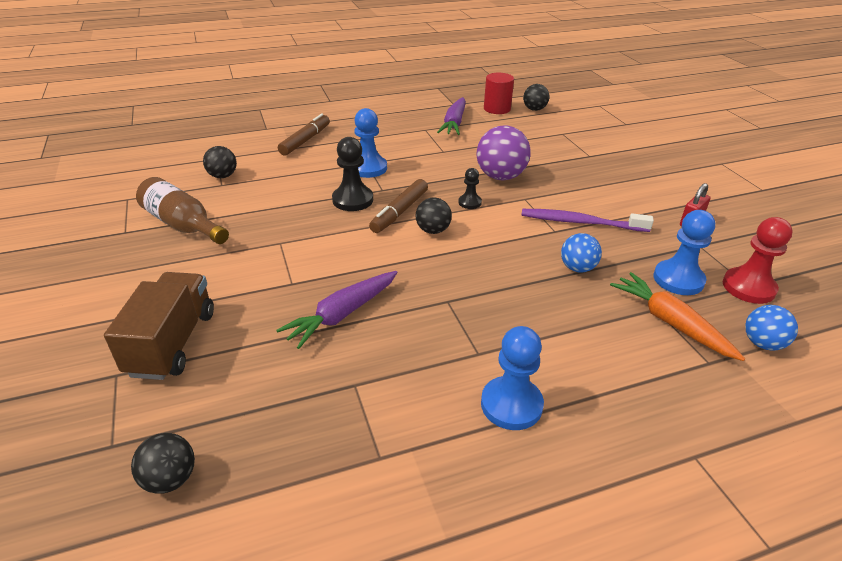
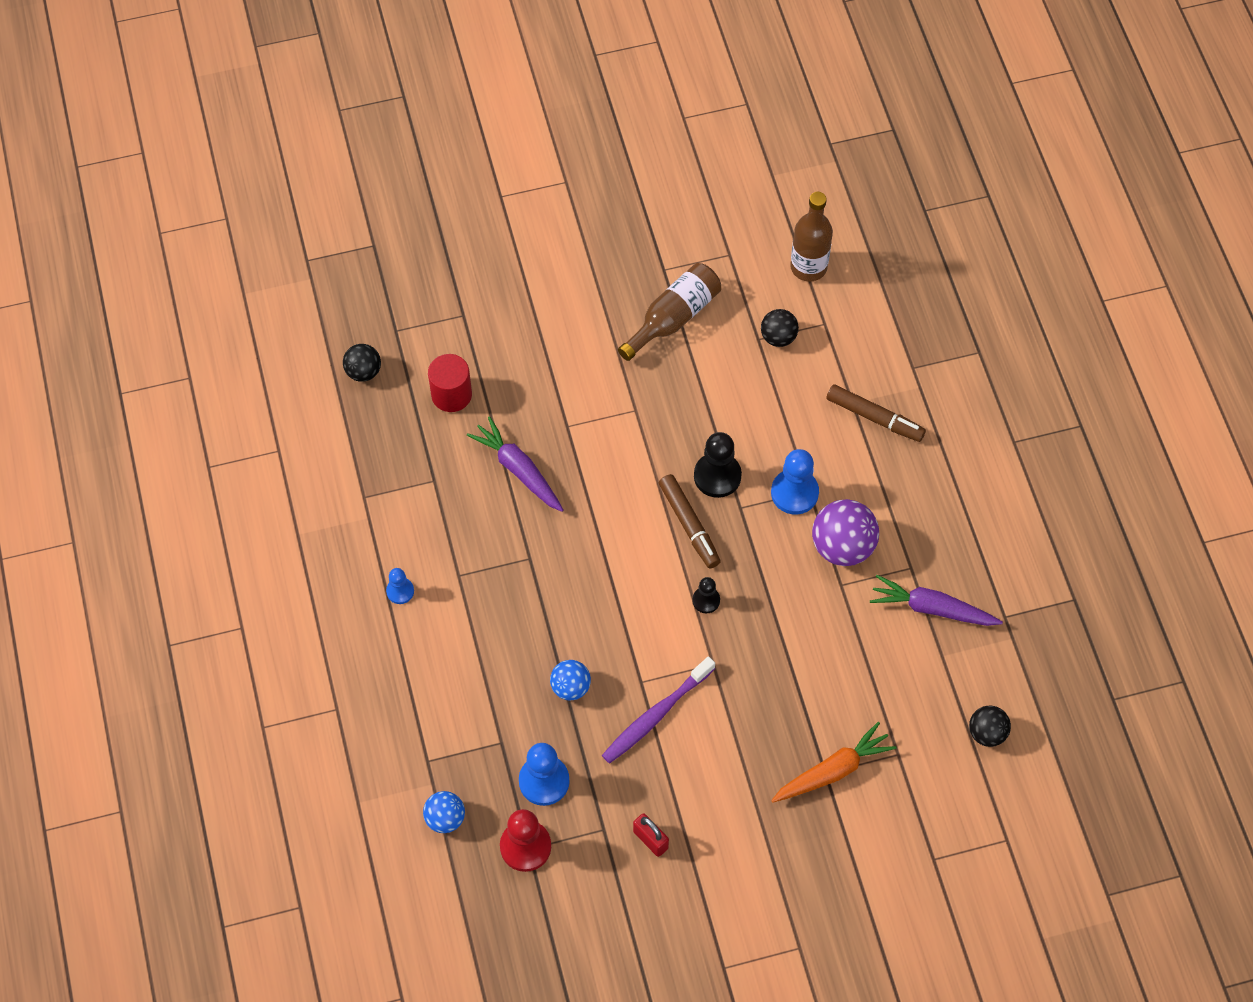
camera: 95 degrees right, 25 degrees up
(159, 165) = (808, 267): none -> brown bottle
(172, 343) = (495, 345): brown truck -> none
(400, 212) = (689, 524): brown marker -> brown marker turned 150 degrees counterclockwise
(433, 230) = (649, 555): black ball -> none
(497, 109) = (987, 677): red cylinder -> red cylinder (451, 394)
(500, 177) = (768, 645): purple ball -> purple ball (842, 546)
(511, 405) = (400, 591): blue pawn -> blue pawn, size x0.57
(581, 222) = (656, 715): purple toothbrush -> purple toothbrush turned 150 degrees counterclockwise
(670, 323) = (480, 748): orange carrot -> orange carrot (833, 770)

